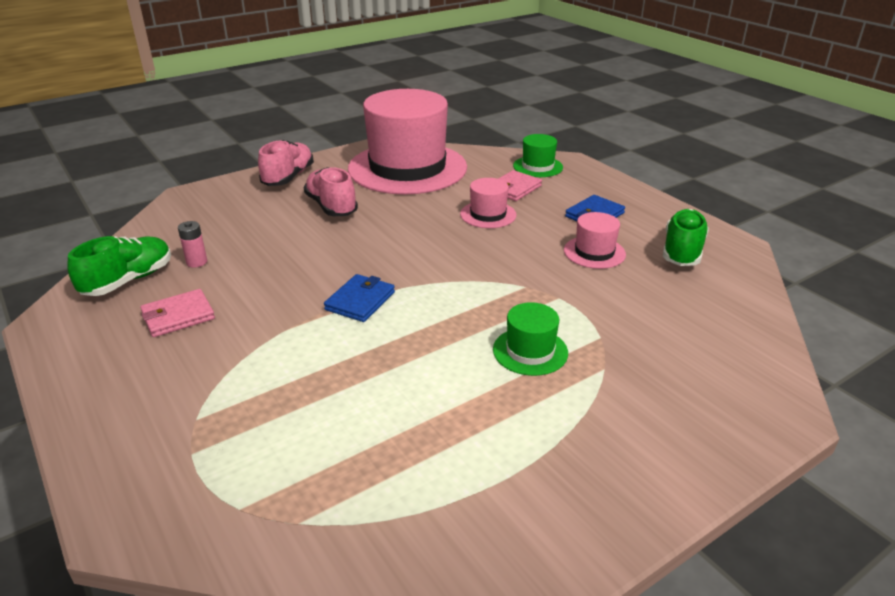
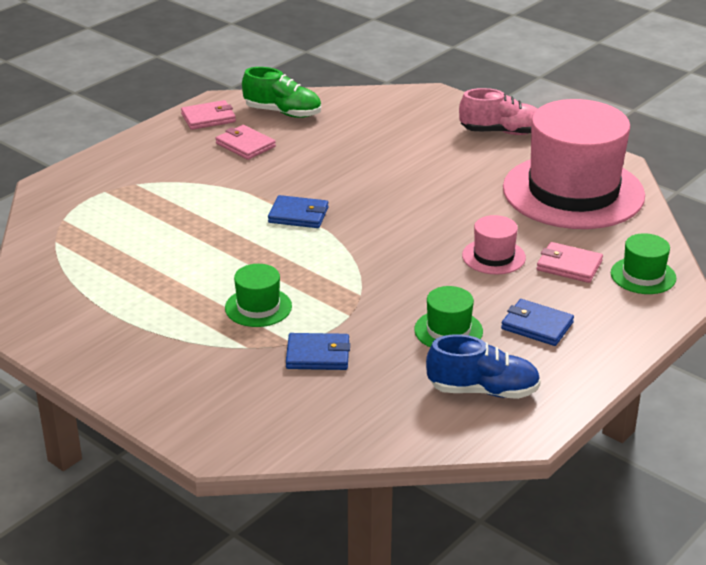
camera: 75 degrees right, 0 degrees up
(81, 336) = (208, 118): none -> pink wallet
(197, 262) = (322, 131): pink battery -> none
(331, 207) = (455, 167): pink shoe -> none
(594, 252) = (448, 330): pink hat -> green hat
(623, 325) = (318, 355): none -> blue wallet
(682, 251) = (483, 390): green shoe -> blue shoe

